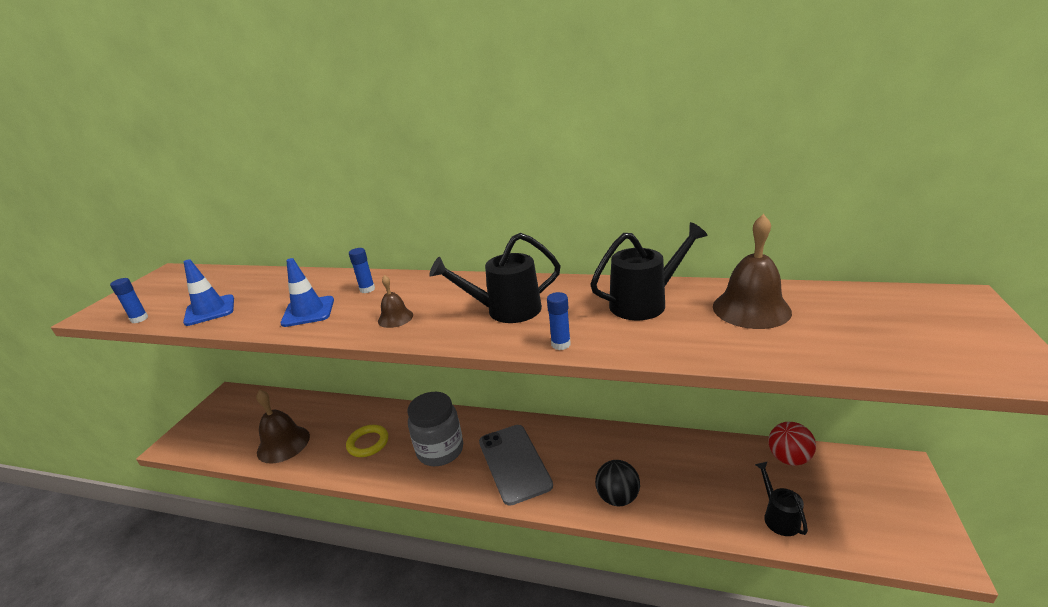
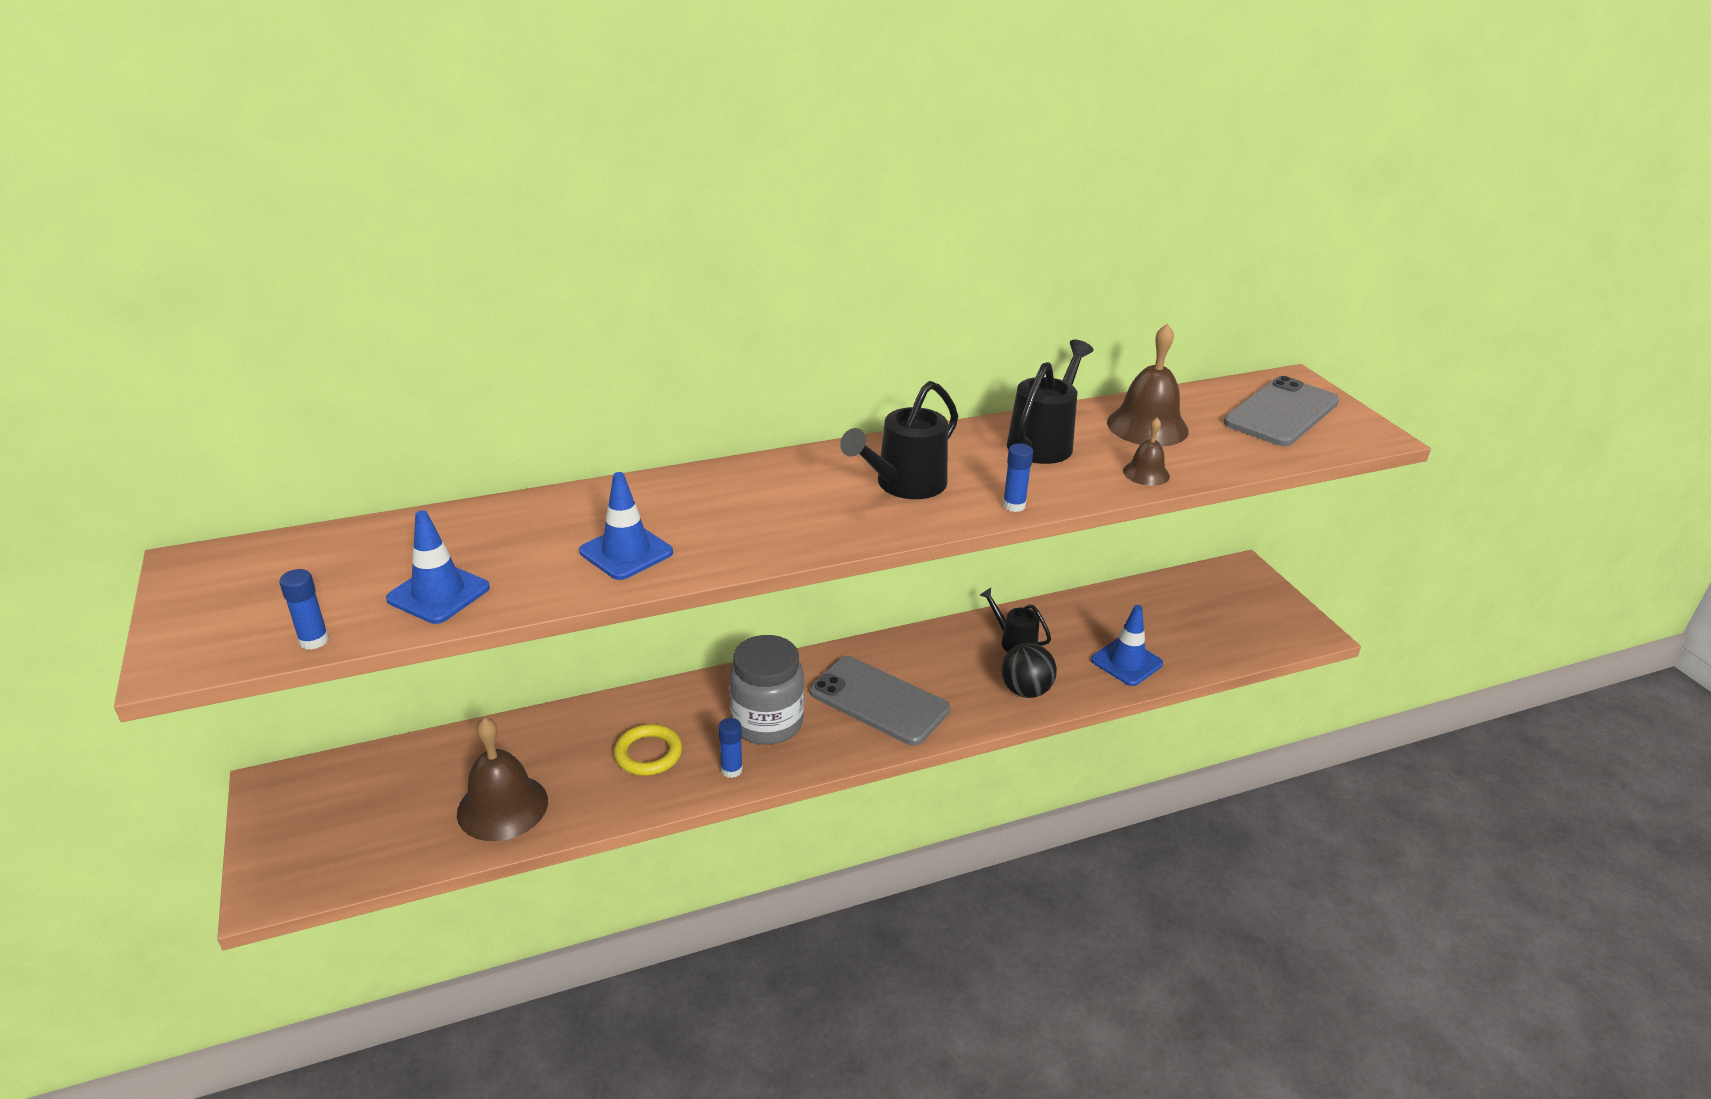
camera: 40 degrees left, 5 degrees up
(367, 289) = (668, 502): blue glue stick -> blue glue stick (731, 770)
(395, 318) = (774, 527): brown bell -> brown bell (1146, 473)
(719, 508) = (1126, 662): none -> blue traffic cone
(778, 516) = (1179, 650): black watering can -> black watering can (1013, 641)
(788, 458) = (1150, 594): red ball -> none
(914, 324) = (1281, 412): none -> grey phone

